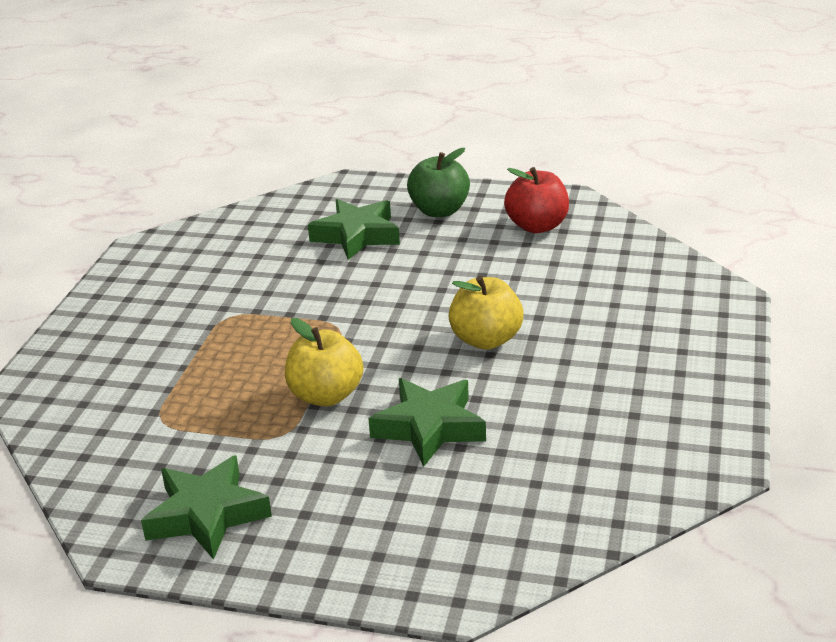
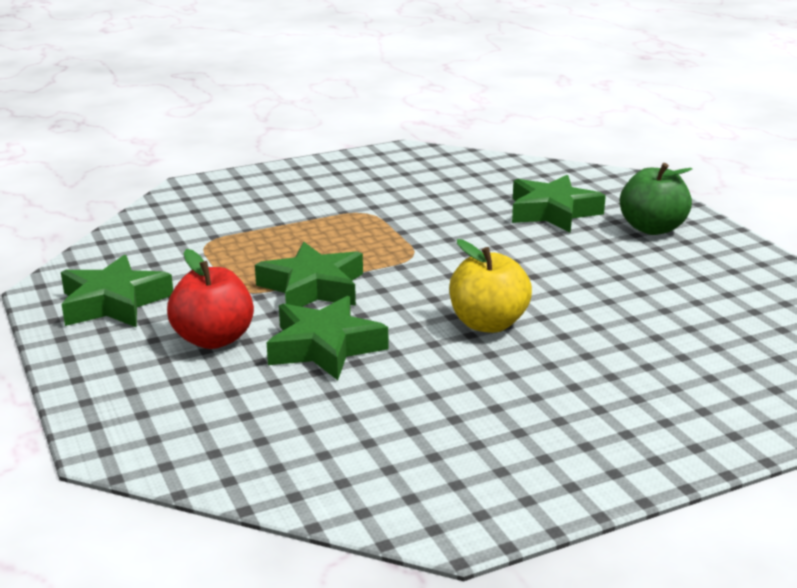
camera: 50 degrees right, 5 degrees down
(326, 395) = (313, 287): yellow apple -> green star
(537, 226) = (710, 279): red apple -> red apple (213, 339)

